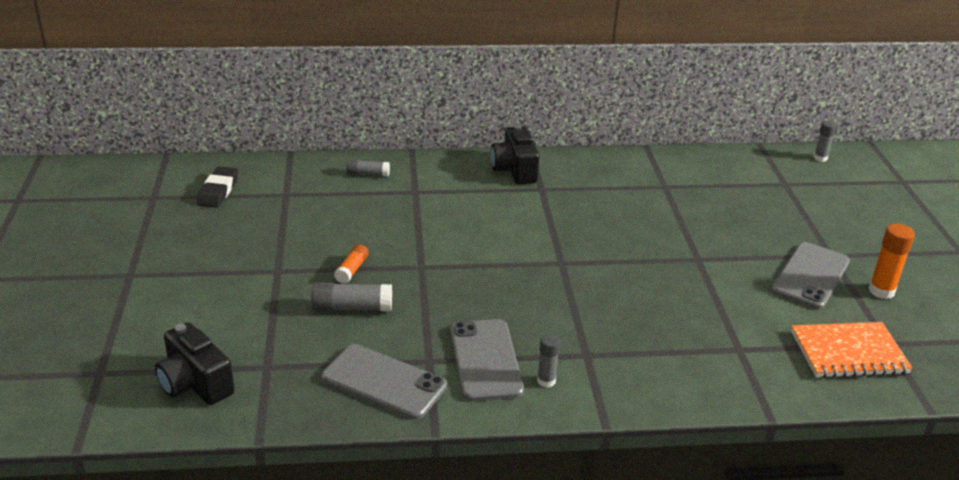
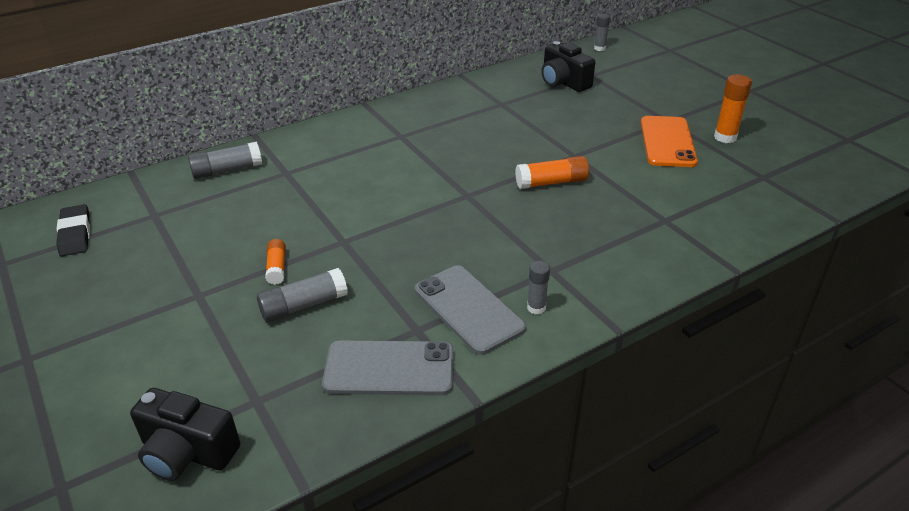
camera: 25 degrees left, 5 degrees up
(367, 174) = (227, 170): grey glue stick -> grey glue stick, size x1.55
(514, 170) = (364, 126): black camera -> black camera (563, 82)
(653, 277) = (551, 182): none -> orange glue stick
(810, 276) = (667, 142): grey phone -> orange phone
(848, 353) = (743, 194): orange notebook -> none

